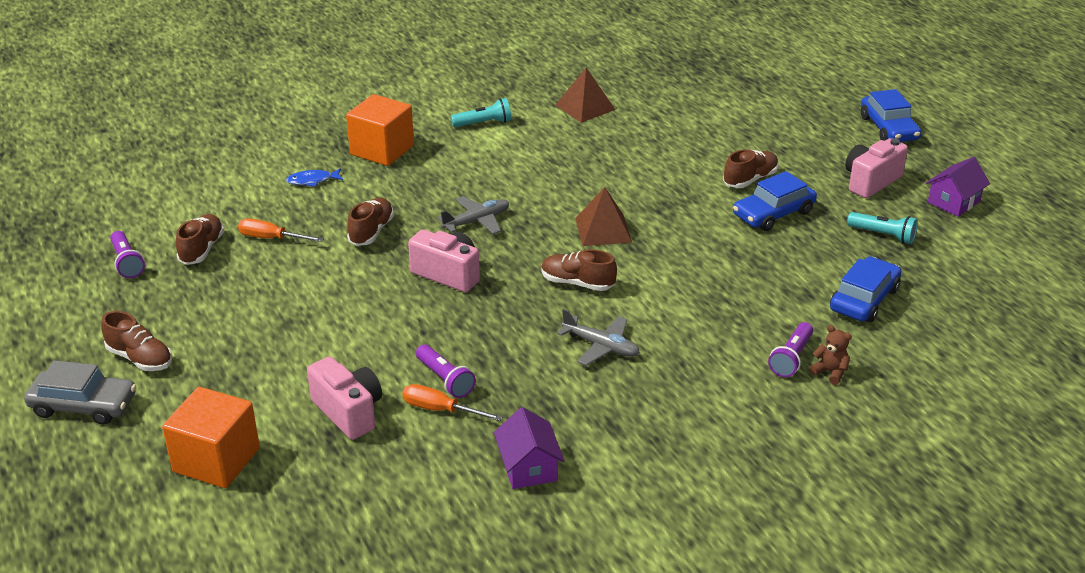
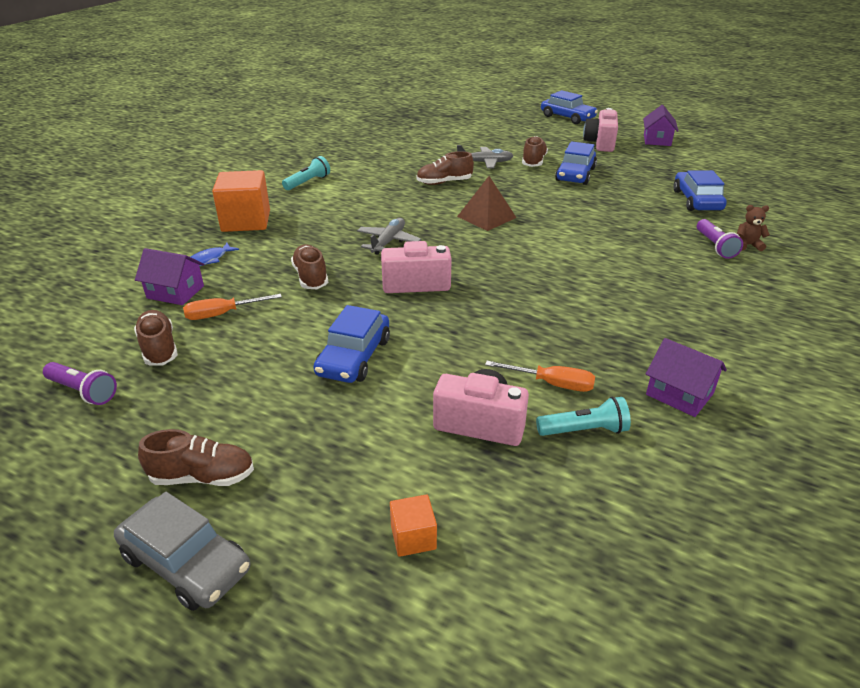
camera: 35 degrees left, 0 degrees up
(83, 405) = (186, 562): grey car -> grey car turned 60 degrees clockwise
(216, 460) = (413, 537): orange cube -> orange cube, size x0.49
(258, 203) = (175, 292): none -> purple house
(323, 318) = (354, 357): none -> blue car
(440, 410) = (552, 384): orange screwdriver -> orange screwdriver turned 150 degrees counterclockwise
(445, 380) = (522, 359): purple flashlight -> none
(577, 283) = (518, 254): brown shoe -> brown shoe (444, 182)
(585, 107) = (369, 154): brown pyramid -> none
(601, 346) = (596, 287): grey plane -> grey plane (485, 162)
(883, 235) = (650, 166): turquoise flashlight -> turquoise flashlight (584, 430)

